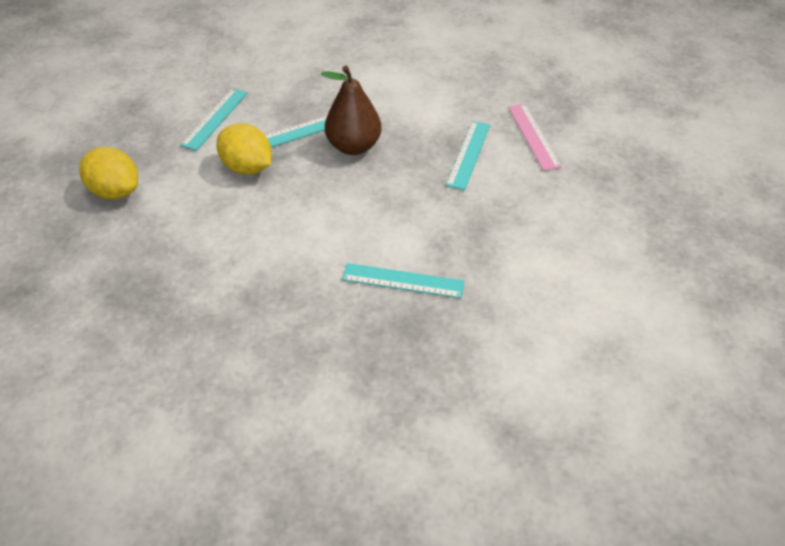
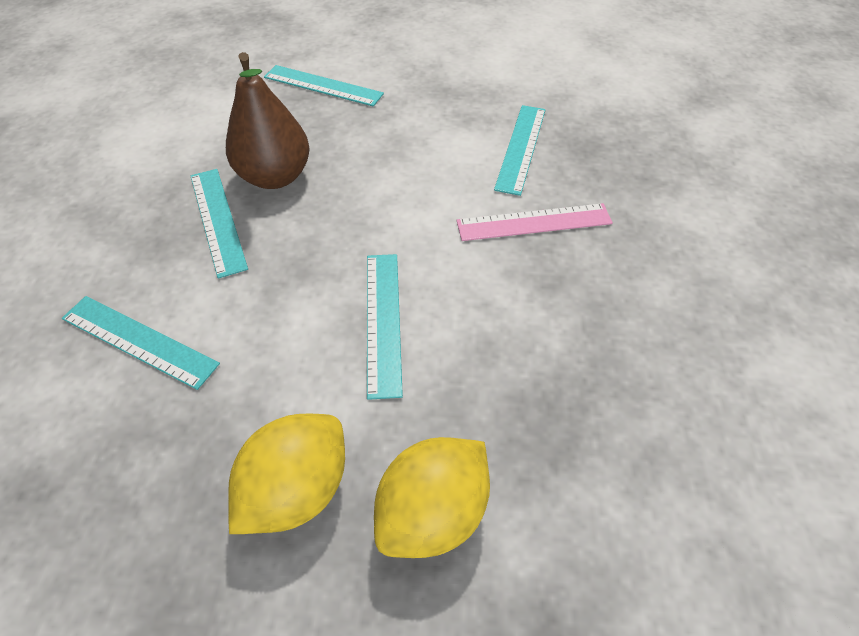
camera: 85 degrees left, 5 degrees up
(221, 213) = (383, 321): none -> turquoise ruler
(247, 168) = (286, 291): yellow lemon -> yellow lemon (433, 511)
(533, 136) = (306, 40): pink ruler -> pink ruler (534, 222)

